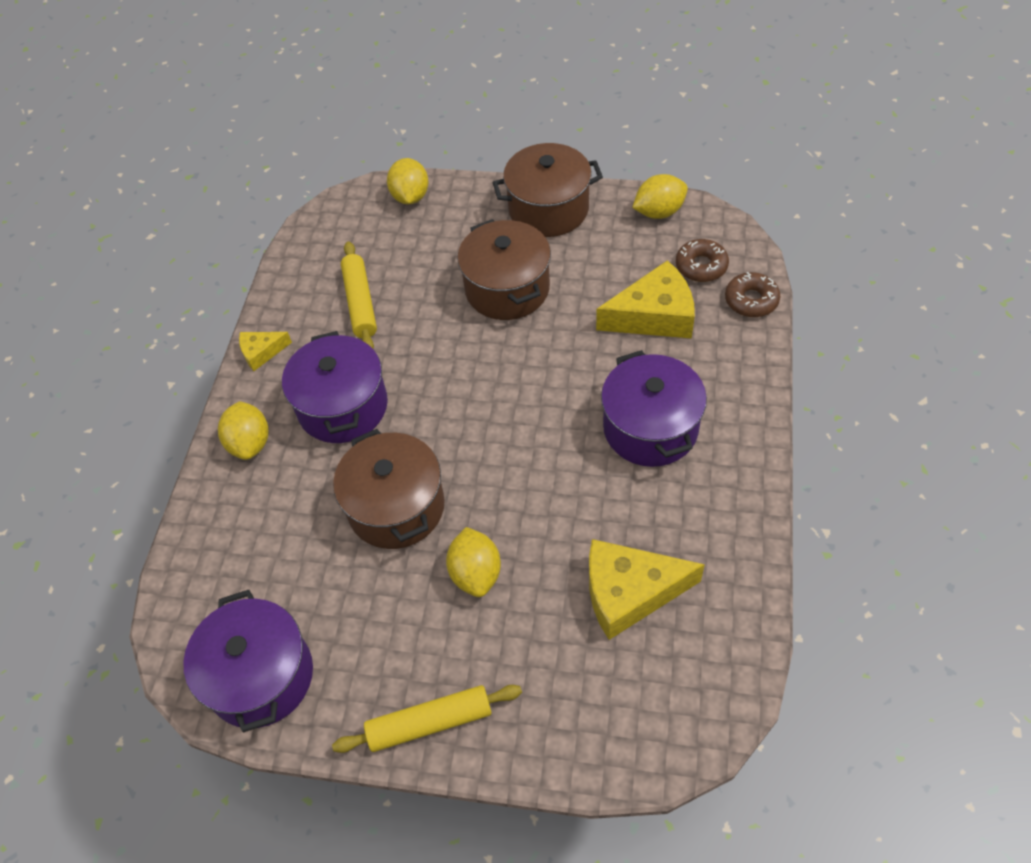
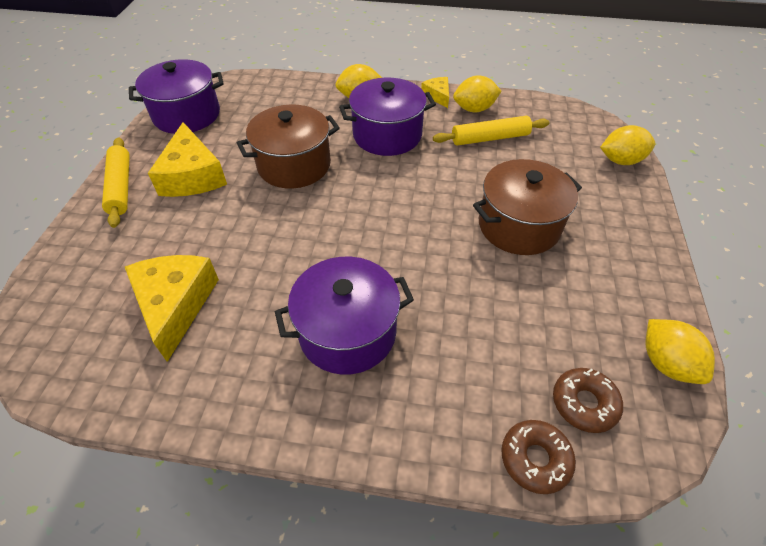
camera: 85 degrees right, 5 degrees down
(476, 573) = (226, 208): yellow lemon -> yellow lemon (474, 109)
(548, 209) = (636, 258): brown pot -> none
(654, 315) = (498, 346): yellow cheese -> yellow cheese (192, 175)

